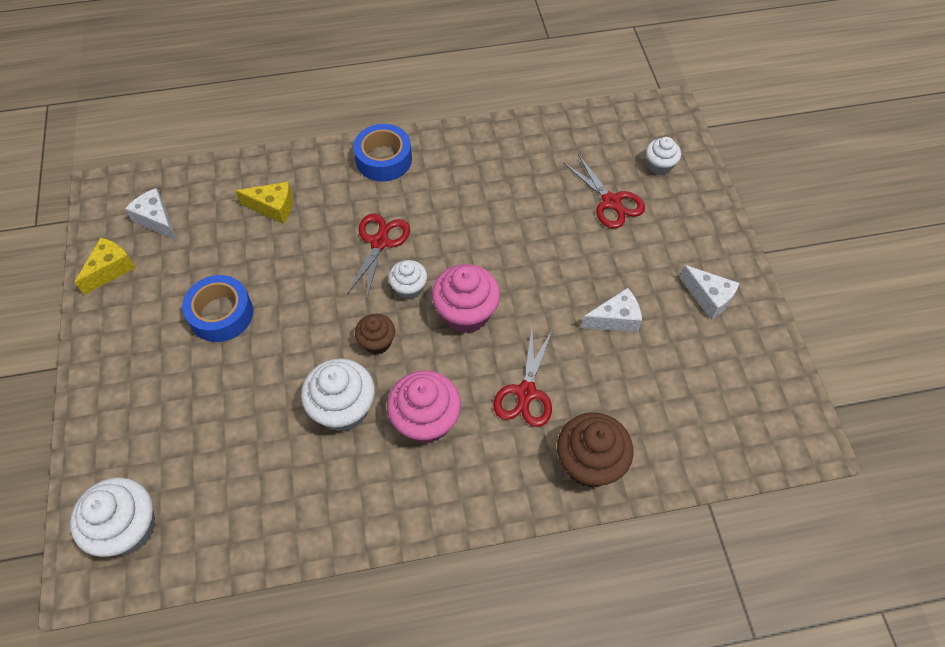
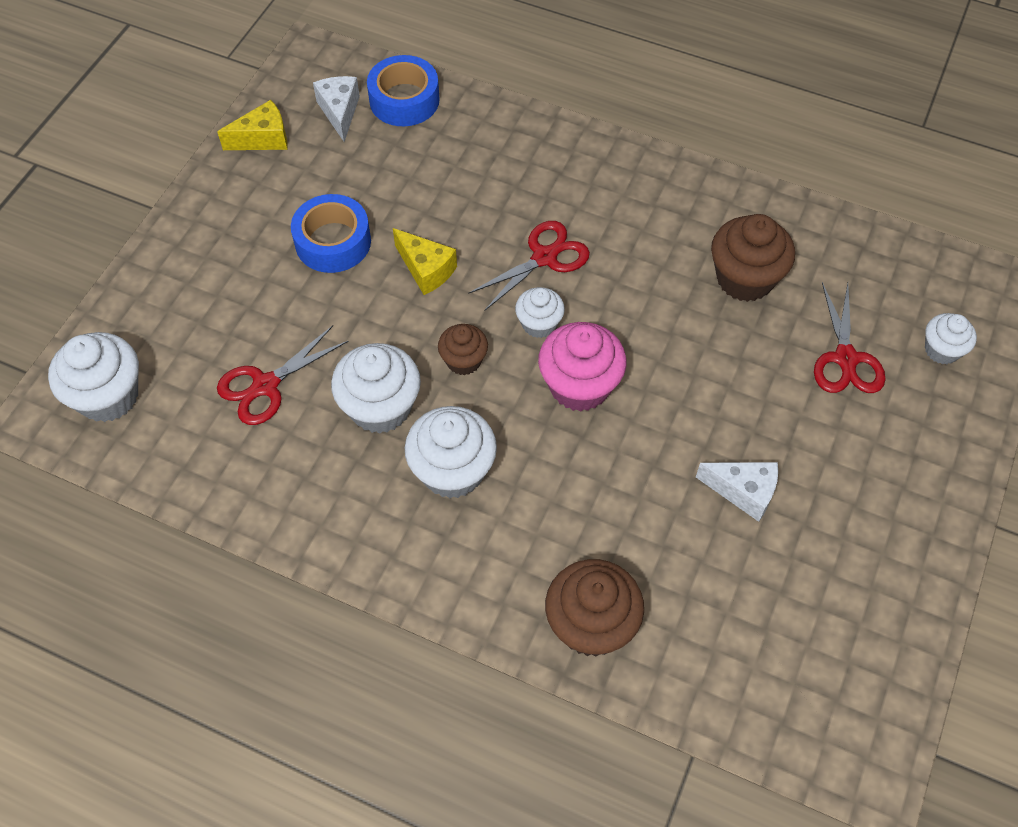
camera: 35 degrees right, 0 degrees up
(273, 207) = (462, 160): yellow cheese -> yellow cheese (426, 269)
(384, 159) = (617, 170): blue tape -> blue tape (404, 100)
(426, 420) = (452, 470): pink cupcake -> white cupcake
(516, 186) = (745, 278): none -> brown cupcake
(526, 393) = (579, 508): red scissors -> red scissors (265, 386)
(708, 298) = (878, 536): white cheese -> none

